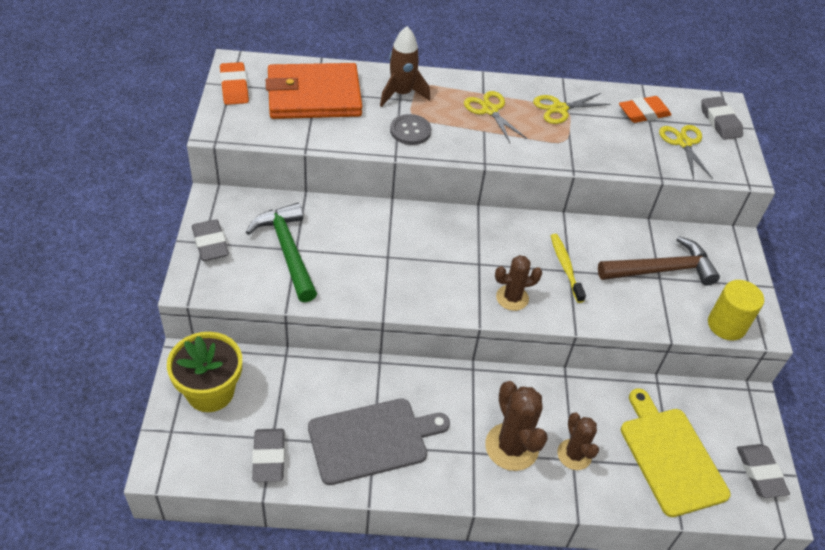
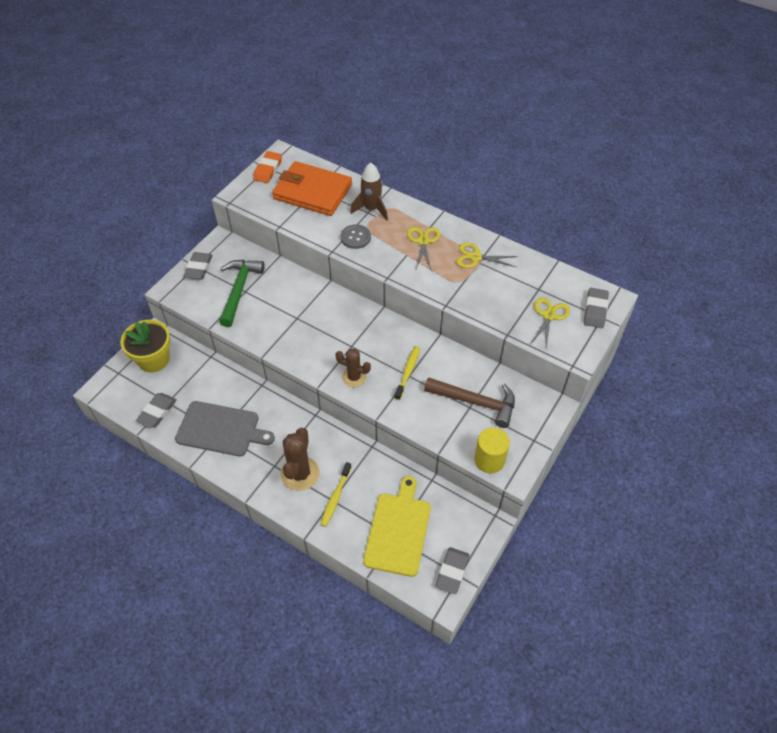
camera: 35 degrees right, 5 degrees up
(574, 454) = (335, 497): brown cactus -> yellow toothbrush
(643, 113) = (538, 282): orange eraser -> none

